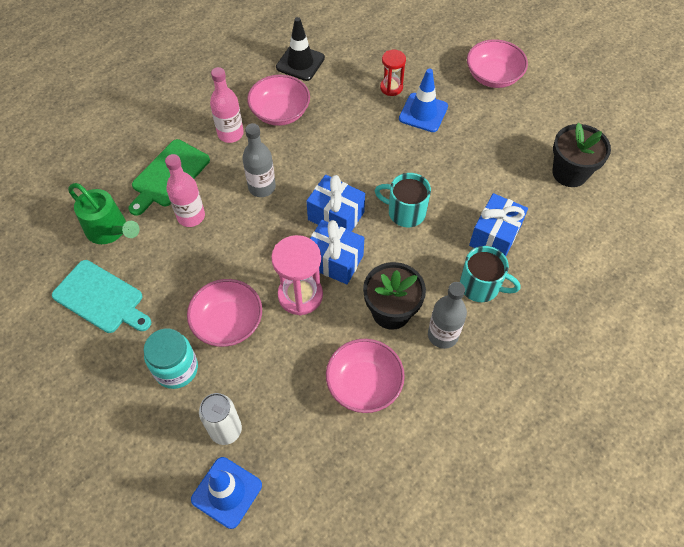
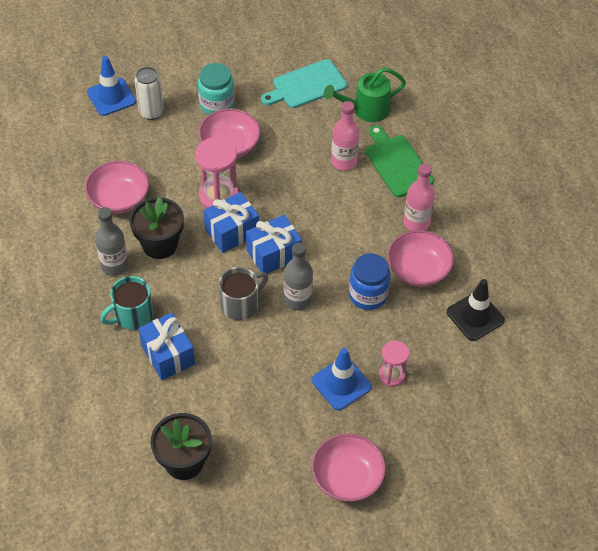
camera: 120 degrees right, 5 degrees down
(262, 187) = (340, 218): grey bottle -> grey bottle (297, 300)
(329, 133) = (368, 295): none -> blue jar
(391, 87) = (392, 375): red hourglass -> pink hourglass
(405, 212) = (241, 304): turquoise mug -> grey mug

